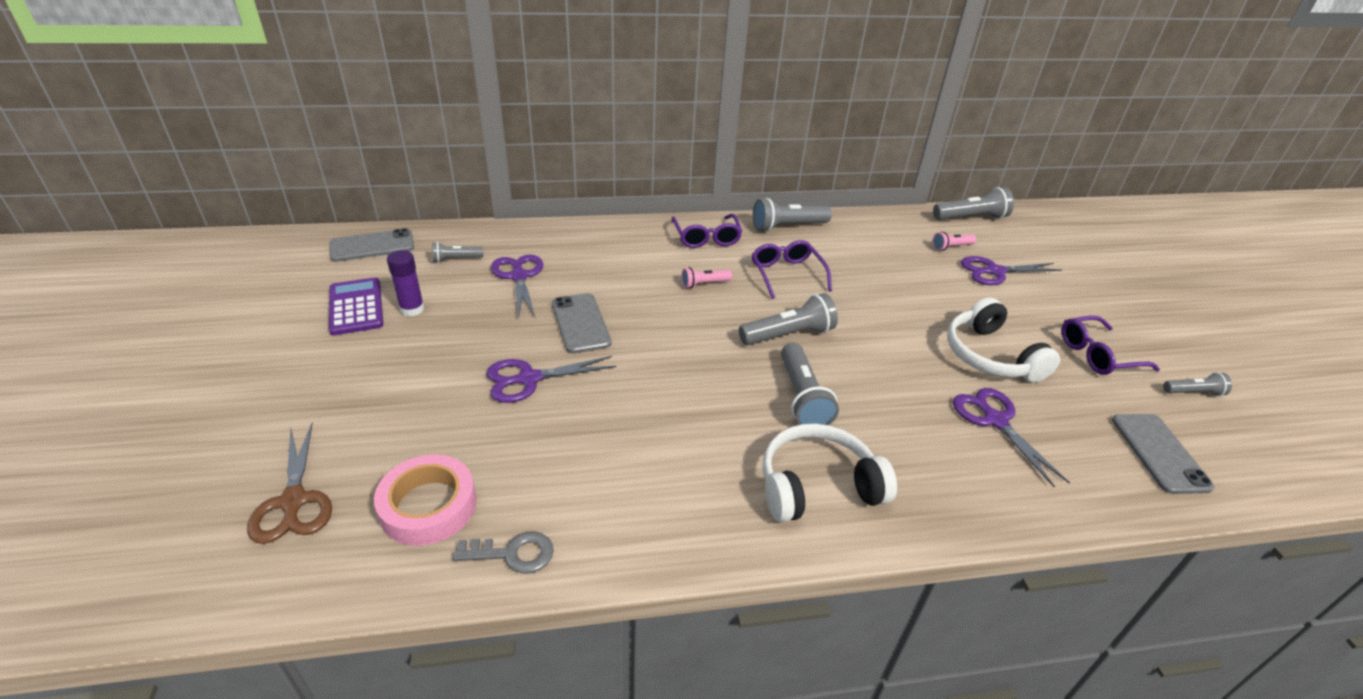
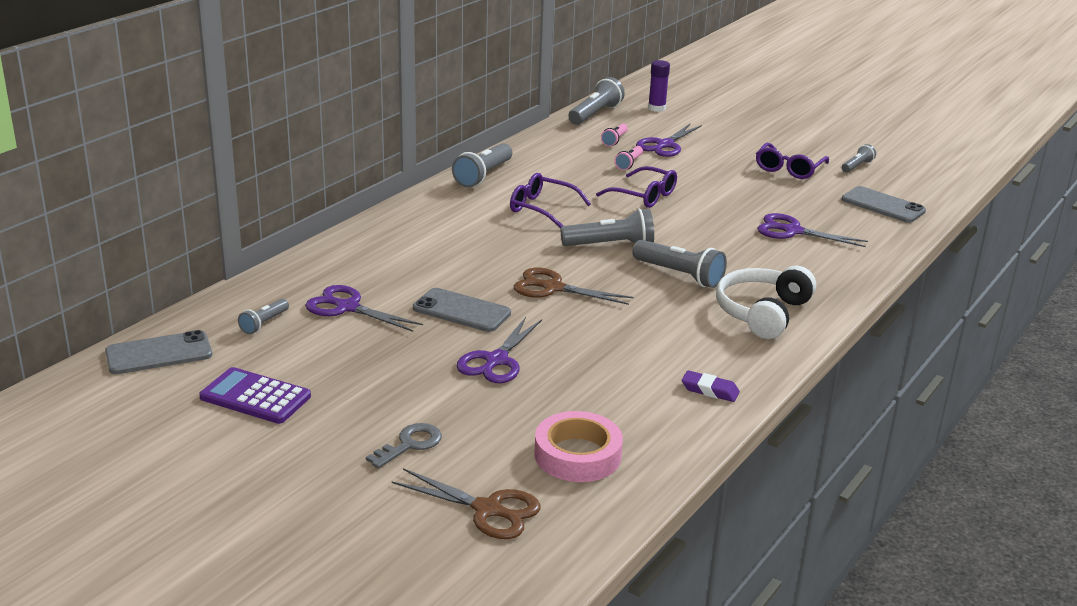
camera: 45 degrees left, 10 degrees down
(372, 246) = (159, 353): grey phone -> grey phone turned 45 degrees clockwise
(412, 309) = (308, 372): purple glue stick -> purple glue stick (656, 108)
(513, 553) = (671, 440): grey key -> grey key (410, 444)
(631, 530) = (710, 390): none -> purple eraser
(677, 344) = (552, 288): none -> brown scissors
(704, 284) = (498, 242): pink flashlight -> pink flashlight (629, 164)
(706, 238) = (439, 211): purple glasses -> purple glasses (644, 196)
(788, 335) = (610, 245): grey flashlight -> grey flashlight turned 60 degrees clockwise
(990, 356) = (739, 198): white headphones -> none

